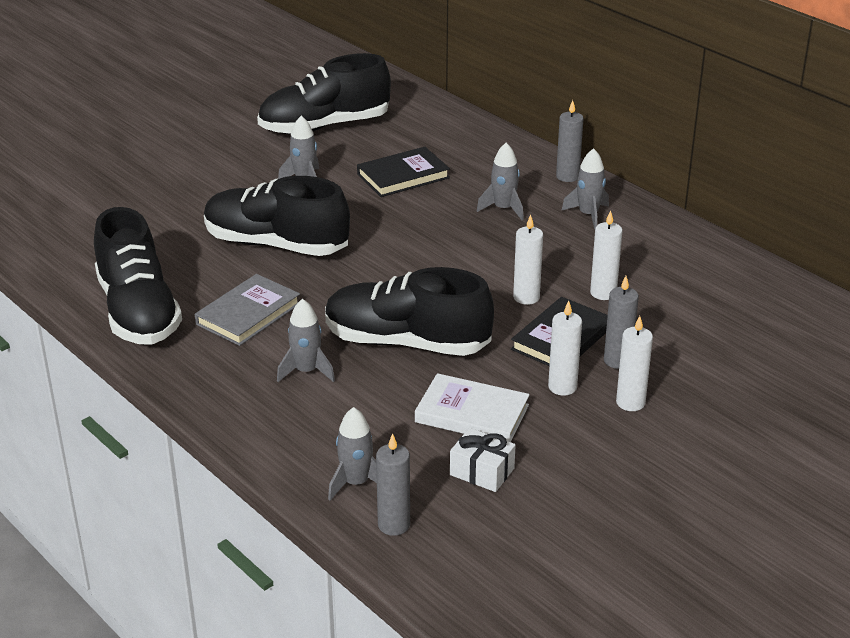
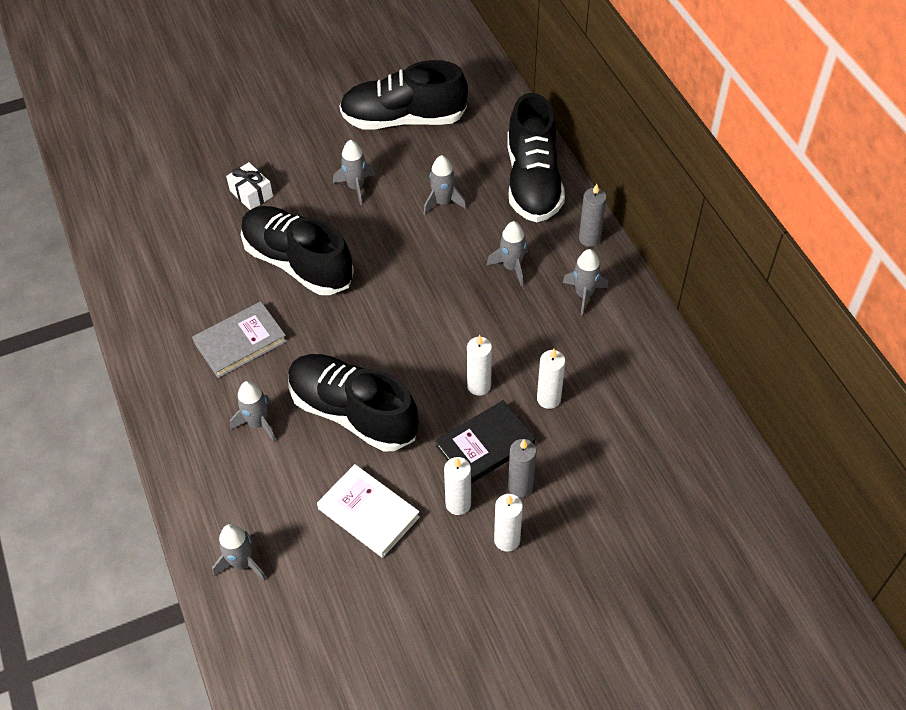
camera: 20 degrees right, 20 degrees up
(138, 312) = (156, 315): black shoe -> black shoe (533, 181)
(394, 525) = (251, 618): grey candle -> none
(403, 176) = (443, 202): black book -> grey rocket
(482, 471) = (346, 582): white gift -> white gift (251, 193)

